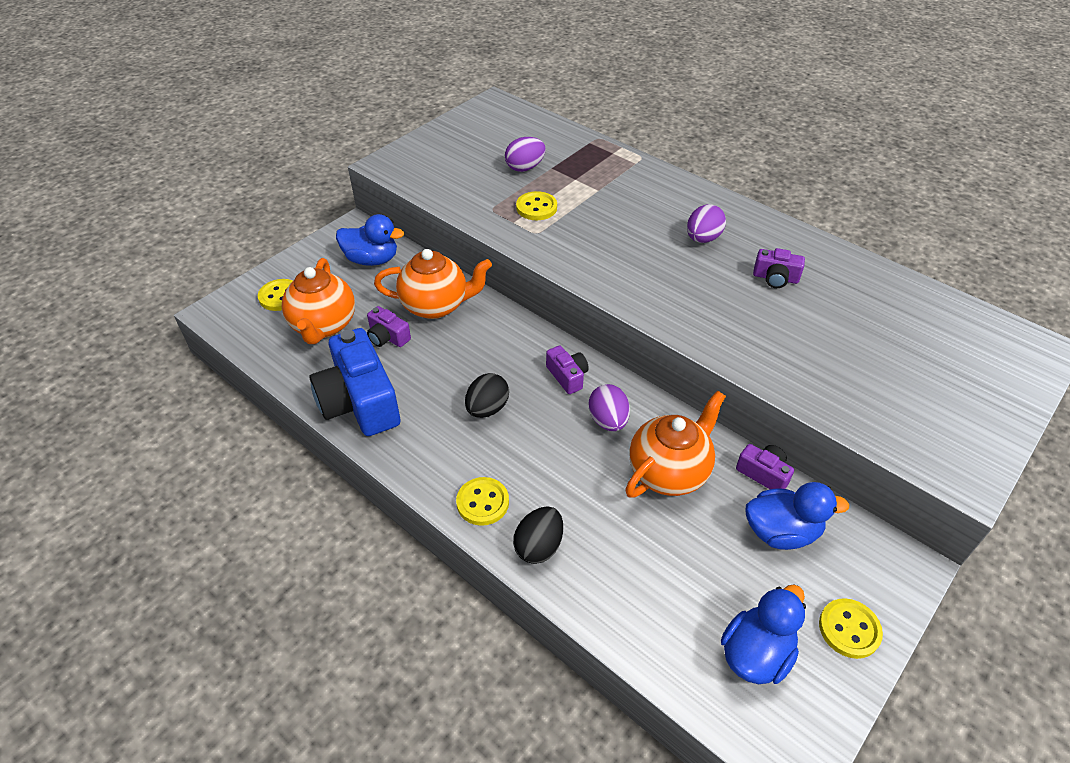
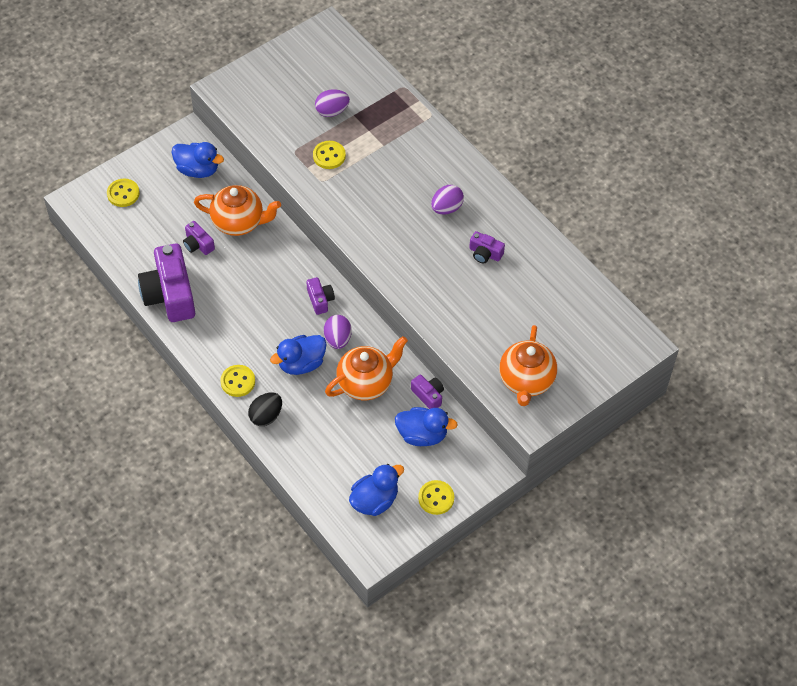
camera: 10 degrees right, 10 degrees up
(324, 326) = (153, 226): orange teapot -> orange teapot (526, 381)
(359, 401) = (170, 294): blue camera -> purple camera
(487, 408) = (257, 315): black egg -> none
(568, 461) = (301, 363): none -> blue duck

